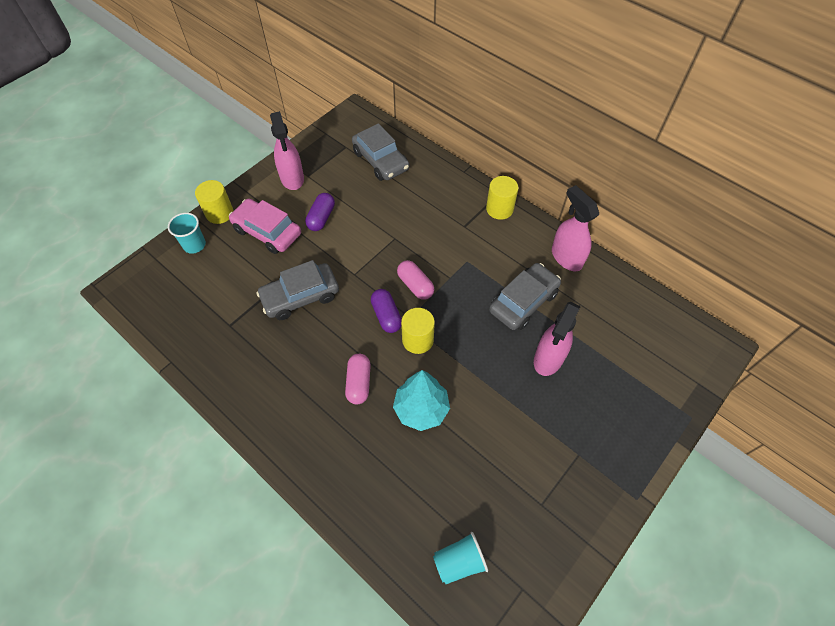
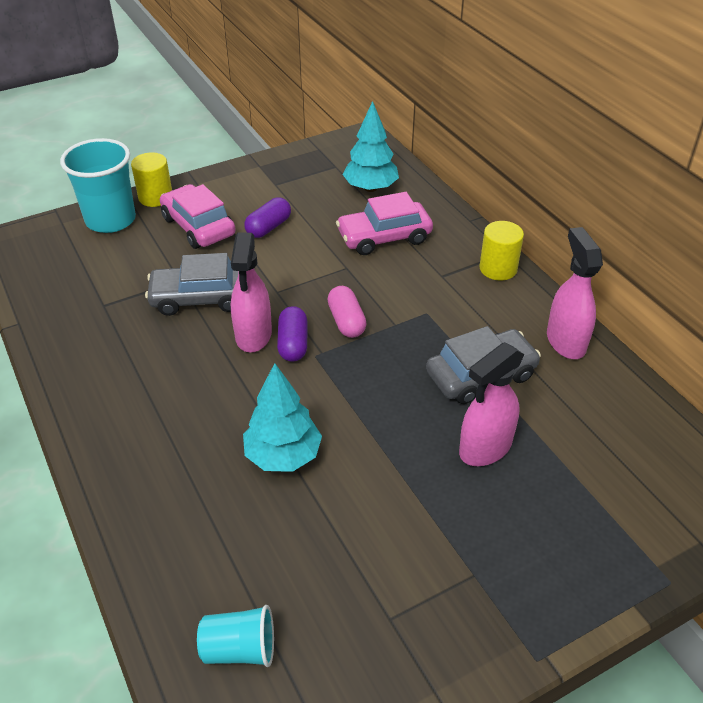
camera: 20 degrees right, 15 degrees down
(194, 245) = (111, 220): turquoise cup -> turquoise cup, size x1.79
(292, 178) = (256, 183): pink spray bottle -> pink spray bottle (253, 335)
(359, 383) = (220, 404): pink capsule -> none
(380, 161) = (370, 188): grey car -> turquoise tree
(410, 203) = (384, 237): none -> pink car
(417, 340) = (319, 379): yellow cylinder -> none

